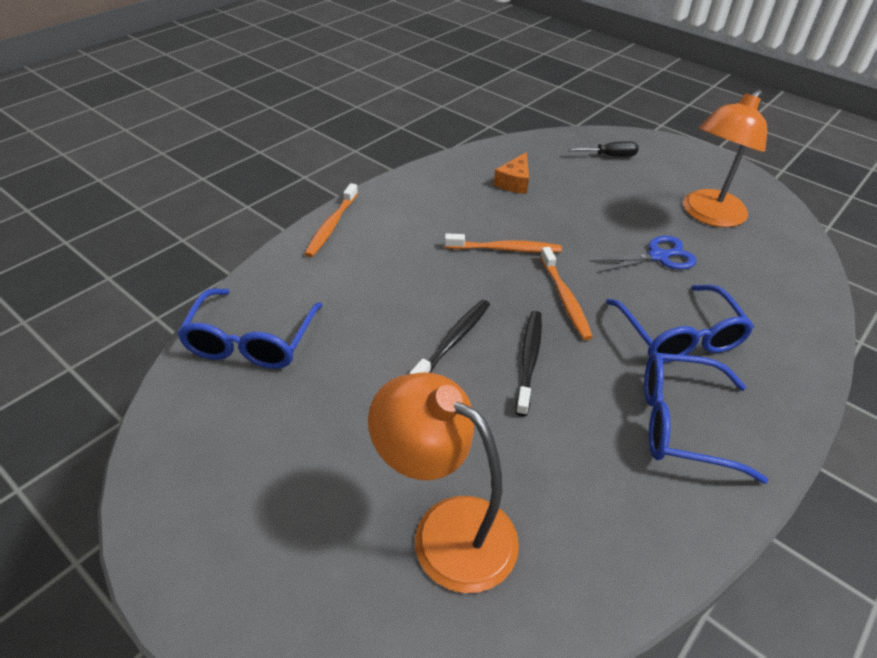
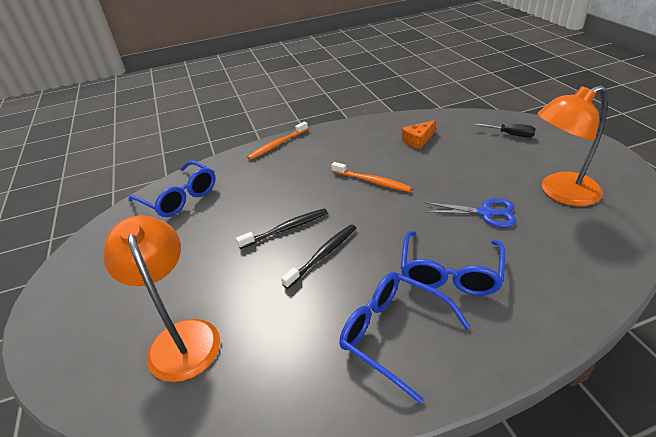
camera: 35 degrees right, 5 degrees down
(251, 341) = (180, 197): blue glasses -> blue glasses turned 90 degrees counterclockwise
(564, 298) = (384, 223): orange toothbrush -> none

